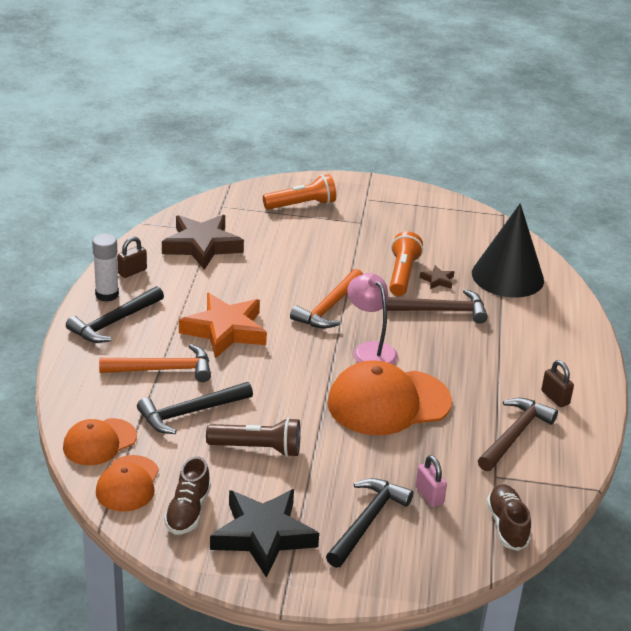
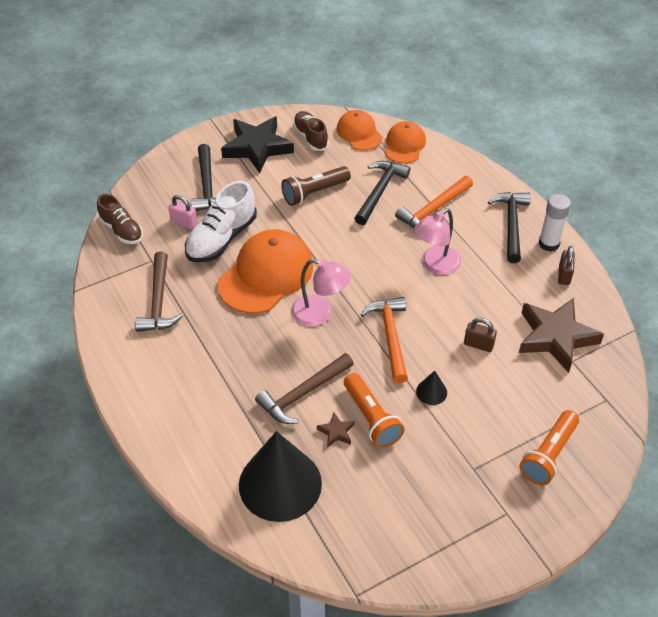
camera: 145 degrees right, 15 degrees up
(225, 330) = (435, 265): orange star -> pink lamp
(339, 265) = (431, 392): none -> black cone
(402, 457) = (221, 239): none -> white shoe
(555, 398) = (149, 355): brown padlock -> brown padlock (478, 344)

